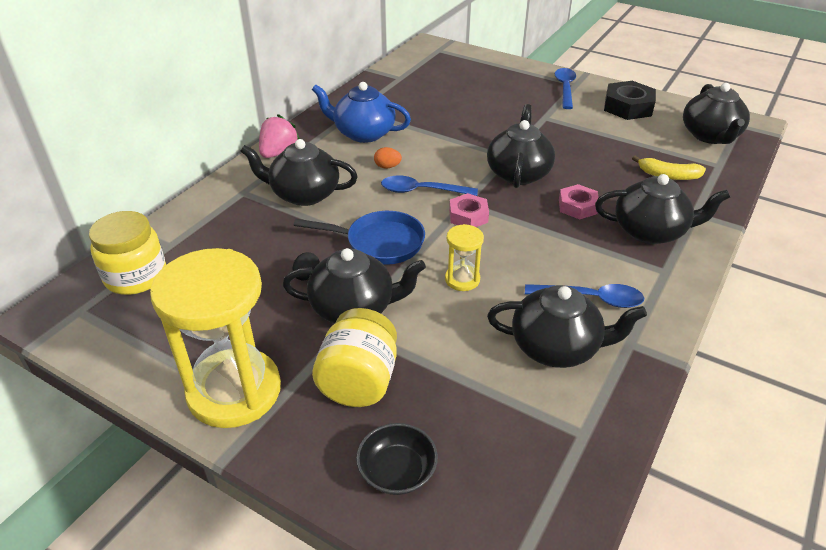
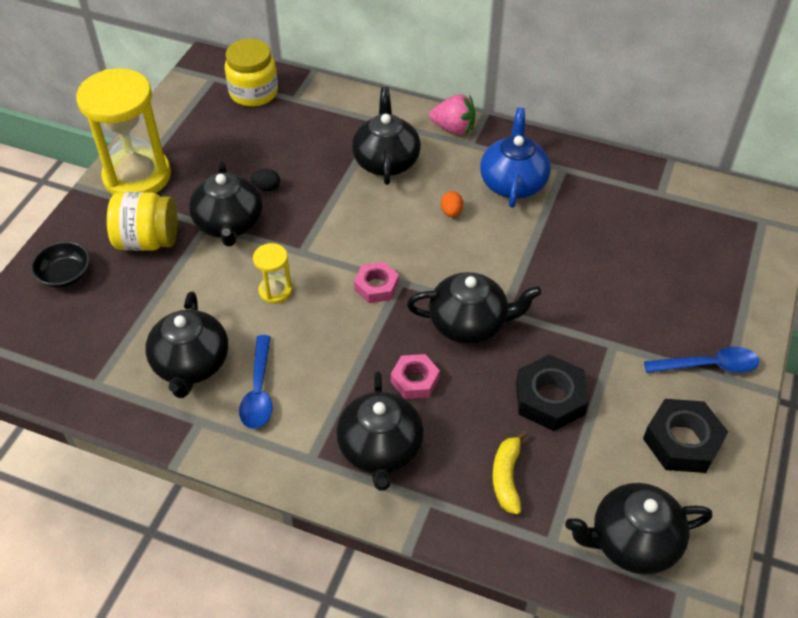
camera: 80 degrees right, 10 degrees up
(379, 243) = (320, 226): blue pan -> none
(422, 191) = (413, 245): blue spoon -> none
(594, 148) = (550, 398): none -> black nut

